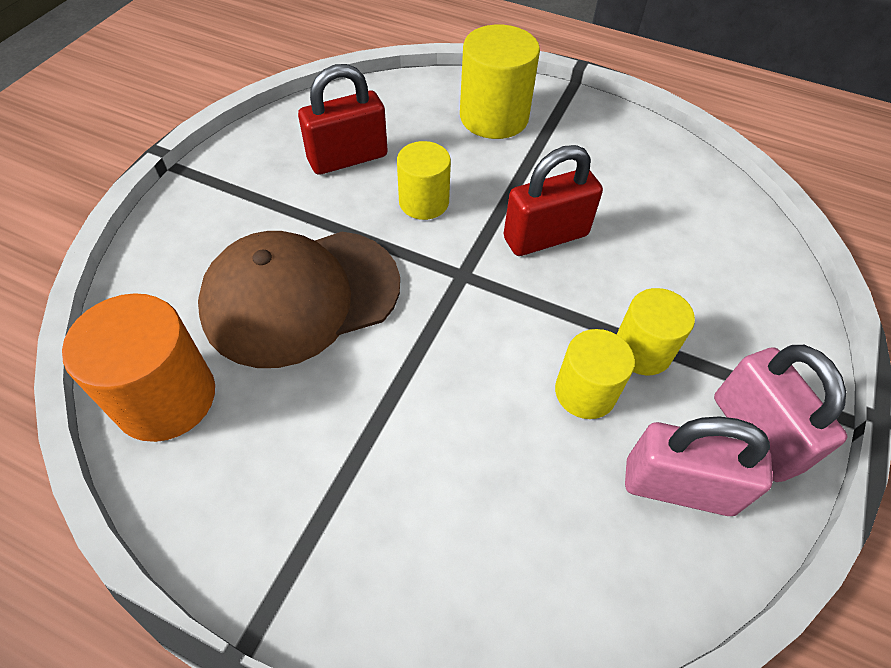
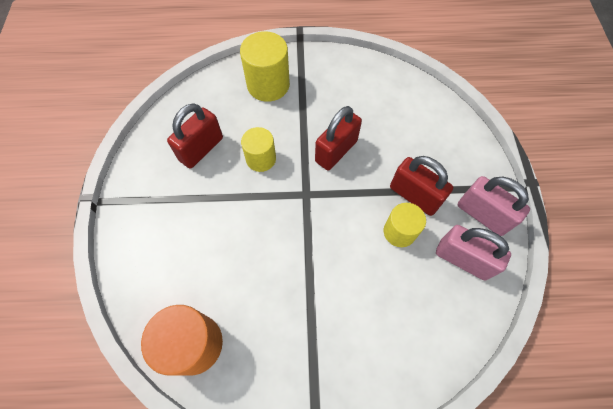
camera: 25 degrees left, 10 degrees up
(301, 296) = (229, 249): brown cap -> none
(642, 351) = (414, 196): yellow cylinder -> red padlock
(678, 487) = (462, 259): pink padlock -> pink padlock turned 45 degrees clockwise

